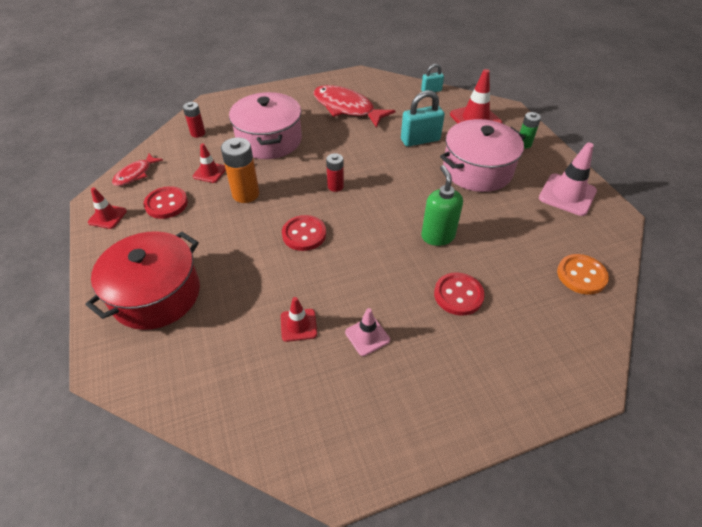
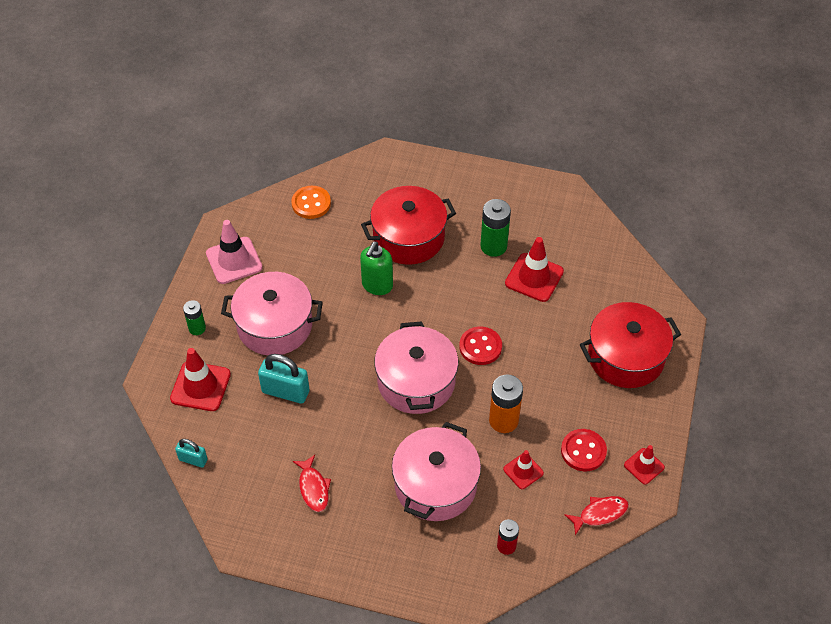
camera: 145 degrees left, 5 degrees up
(298, 325) = (534, 277): red traffic cone -> red traffic cone, size x1.71
(335, 186) = (416, 382): red battery -> pink pot
(347, 108) = (313, 488): red fish -> red fish, size x0.54
(367, 336) = (493, 246): pink traffic cone -> green battery
(458, 295) = (408, 237): red button -> red pot

